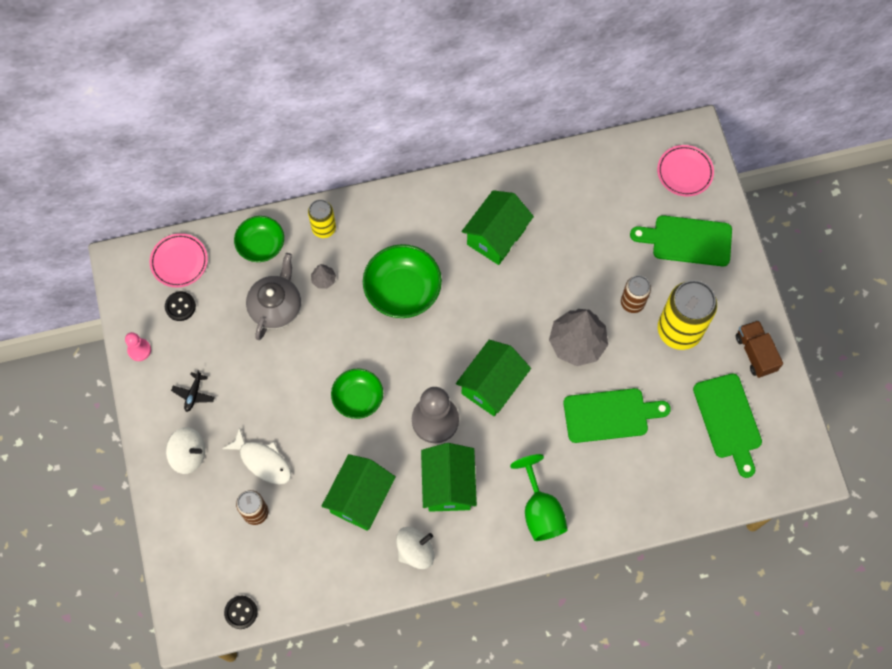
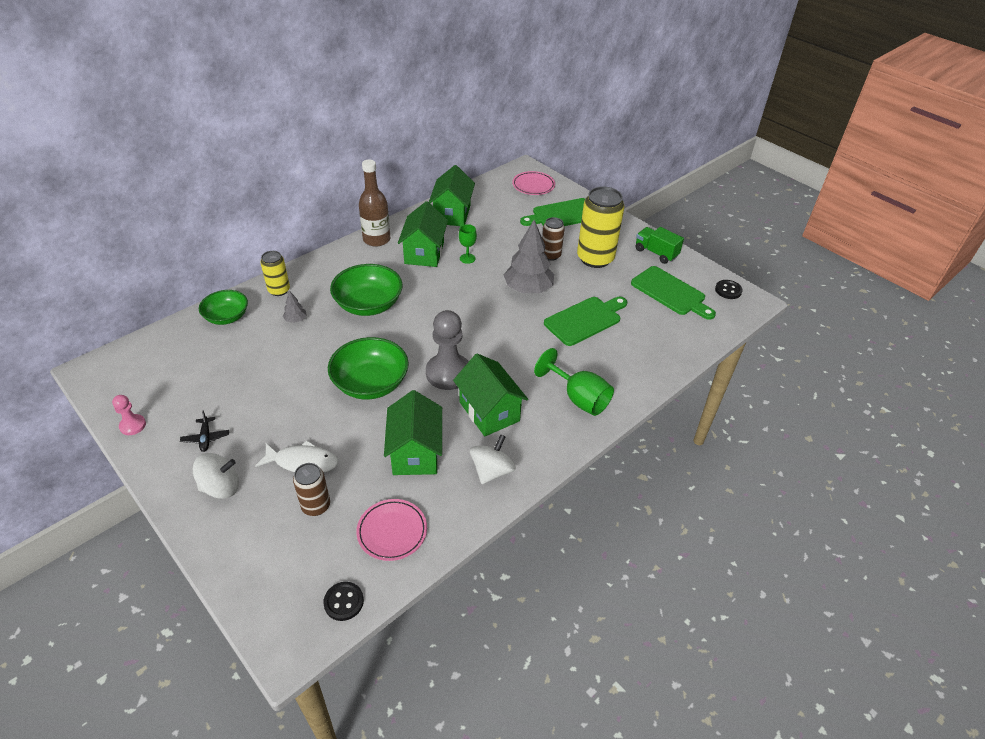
camera: 30 degrees left, 25 degrees down
(179, 262) = (151, 351): pink plate -> pink plate (392, 531)
(180, 306) = (164, 380): black button -> black button (728, 290)
(276, 307) = (261, 350): grey teapot -> none
(358, 398) = (370, 383): green bowl -> green bowl, size x1.54
(456, 191) = (376, 239): none -> brown bottle
(492, 385) = (481, 335): green house -> green house (452, 214)
(538, 266) = (467, 258): none -> green goblet
(755, 353) = (656, 253): brown truck -> green truck

